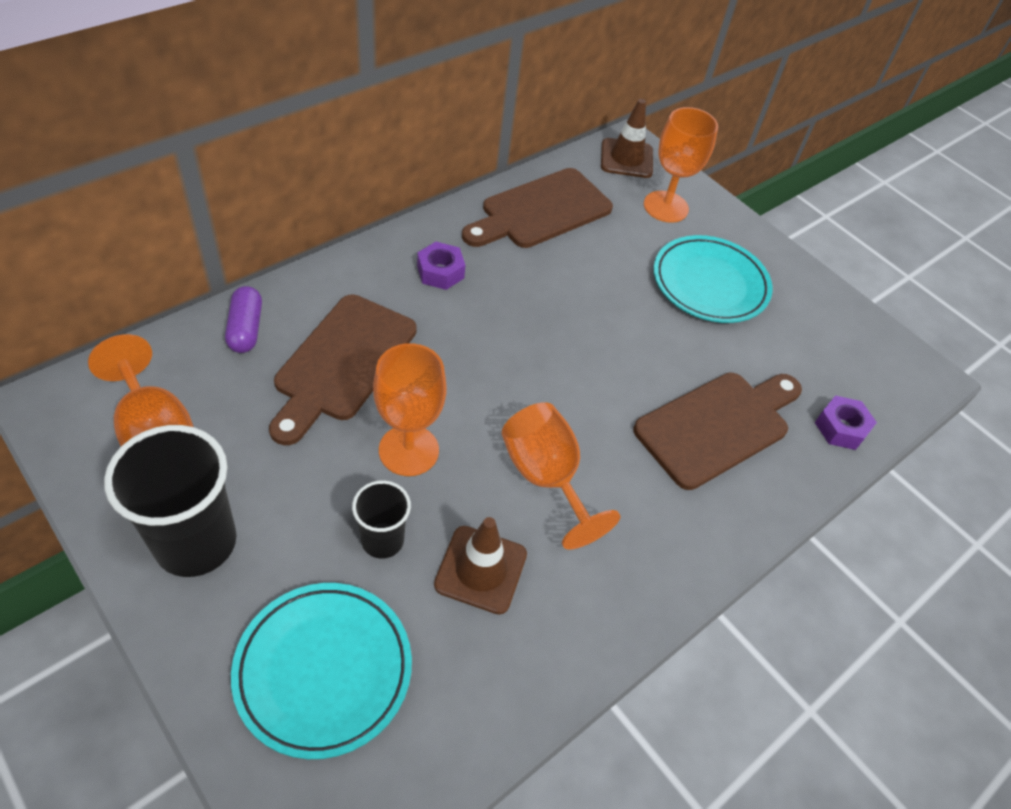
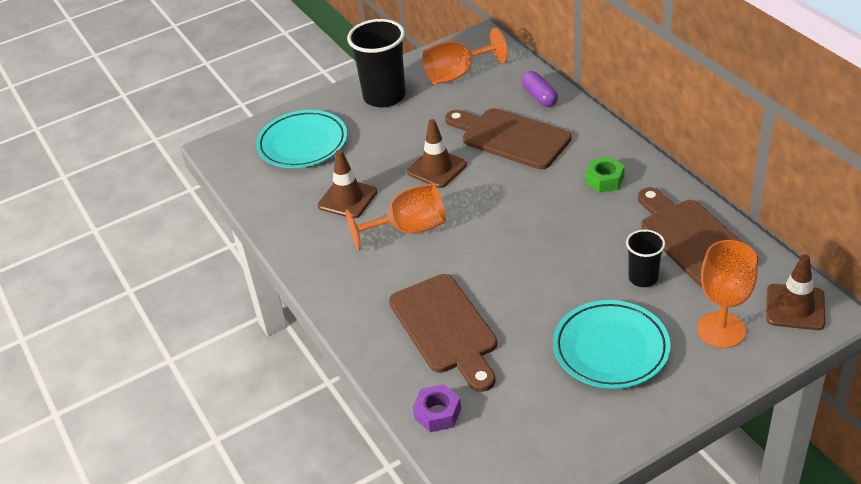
camera: 110 degrees right, 10 degrees down
(245, 329) = (539, 96): purple capsule -> purple capsule turned 60 degrees clockwise
(382, 540) = (374, 160): black cup -> black cup (643, 278)
(409, 450) = (437, 168): orange goblet -> brown traffic cone
(440, 272) = (604, 180): purple nut -> green nut

